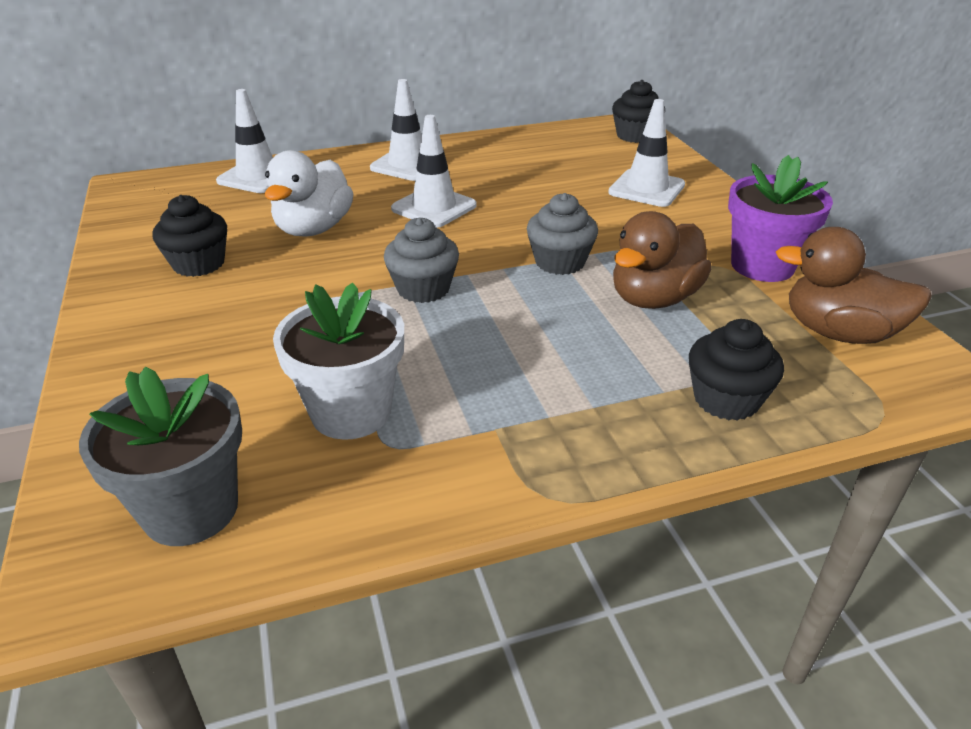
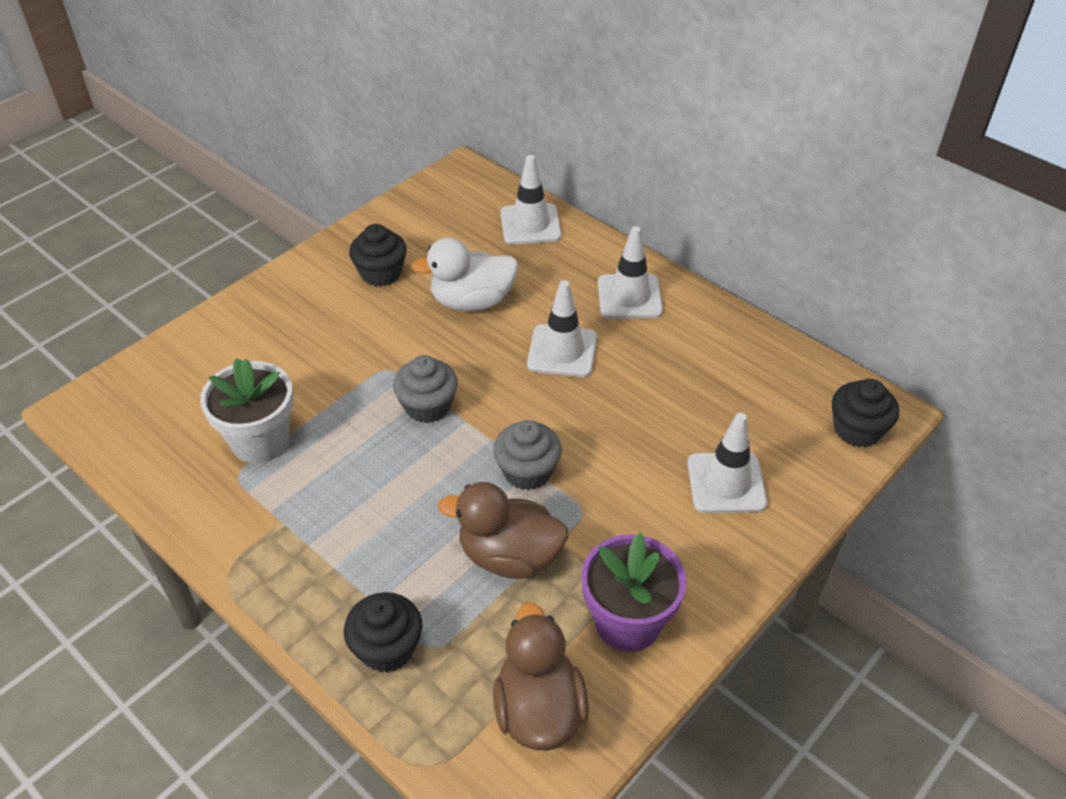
camera: 60 degrees right, 10 degrees up
(191, 509) = (145, 418): grey flower pot -> none

